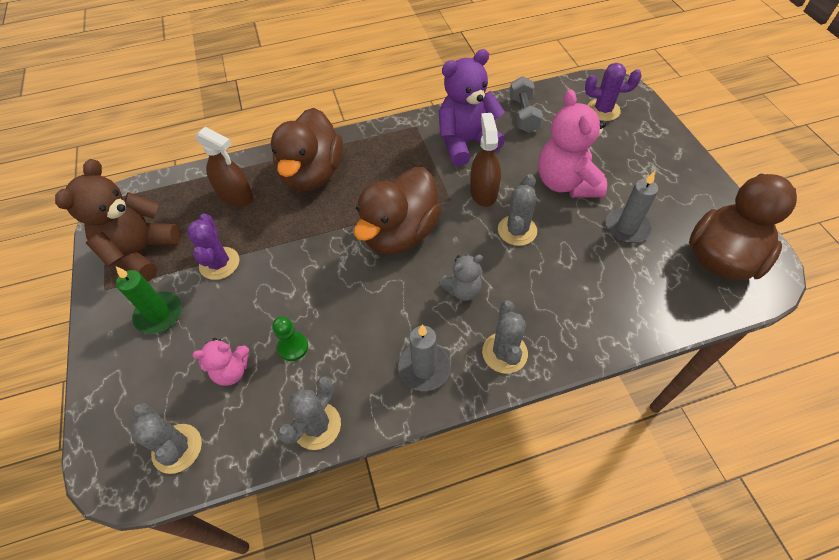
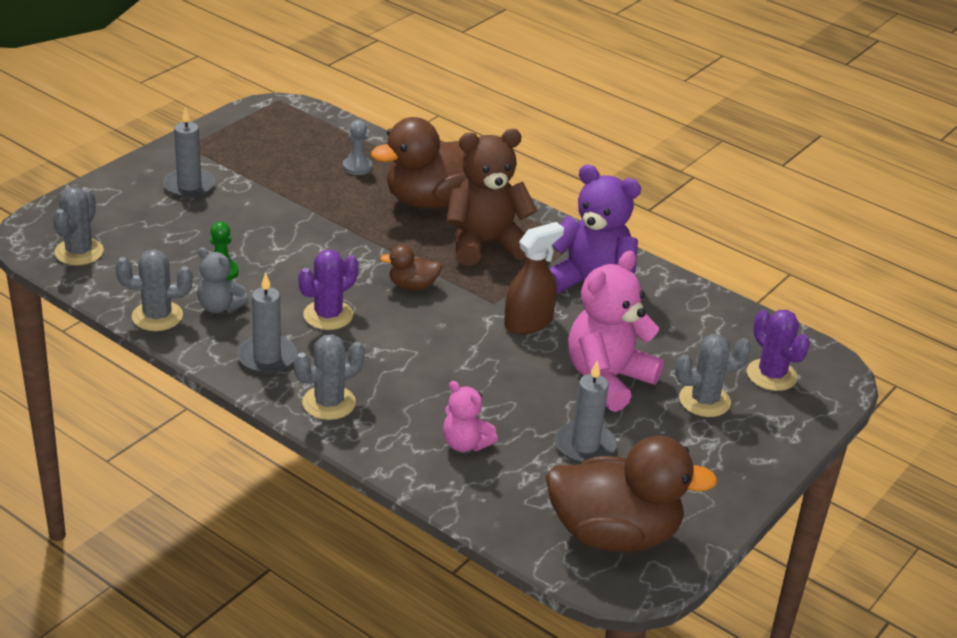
camera: 50 degrees right, 20 degrees down
(142, 252) = (242, 146): brown teddy bear -> brown teddy bear (485, 244)
(159, 314) = (189, 186): green candle -> grey candle
(219, 263) = (271, 193): purple cactus -> purple cactus (328, 315)
(232, 371) = (169, 249): pink teddy bear -> pink teddy bear (465, 444)
(235, 196) = (357, 167): brown spray bottle -> grey pawn
(400, 233) = (412, 285): brown duck -> brown duck, size x0.45
(462, 290) = (379, 351): grey teddy bear -> grey teddy bear (219, 307)
(517, 230) = (496, 364): grey cactus -> grey cactus (704, 401)
(523, 114) = (688, 313): grey dumbbell -> none

